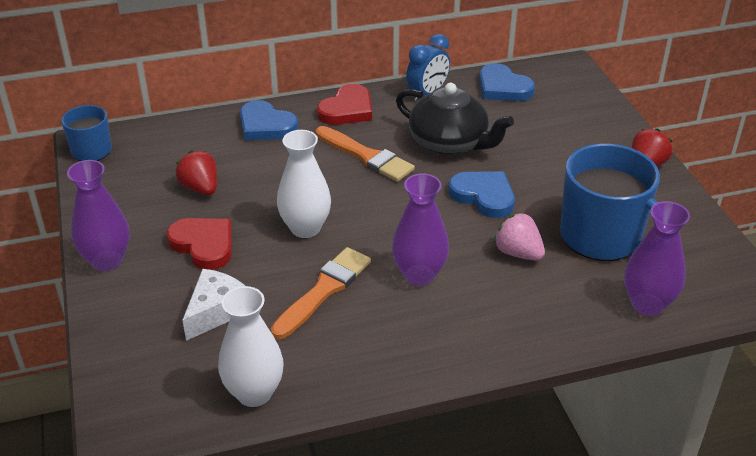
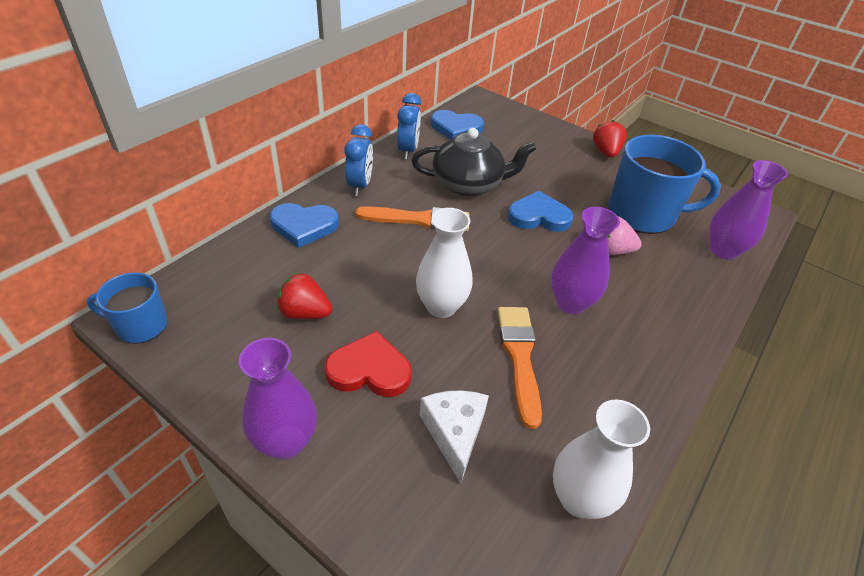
camera: 40 degrees left, 5 degrees up
(347, 109) = (360, 186): red heart -> blue clock

